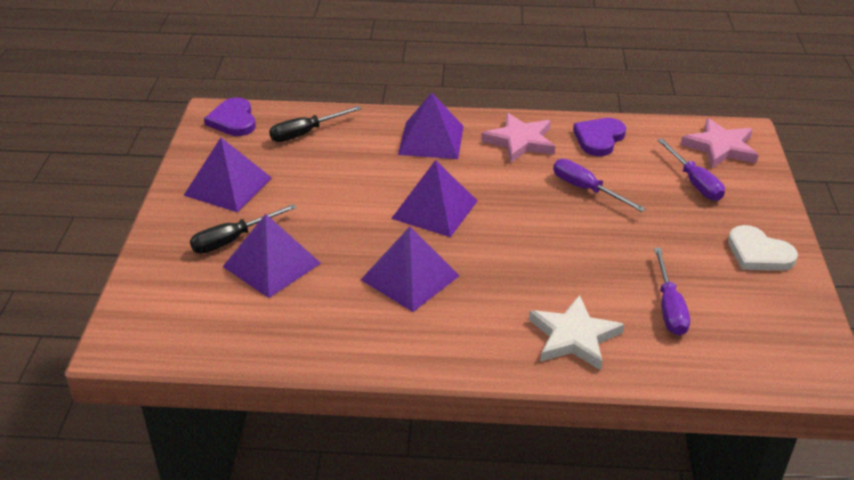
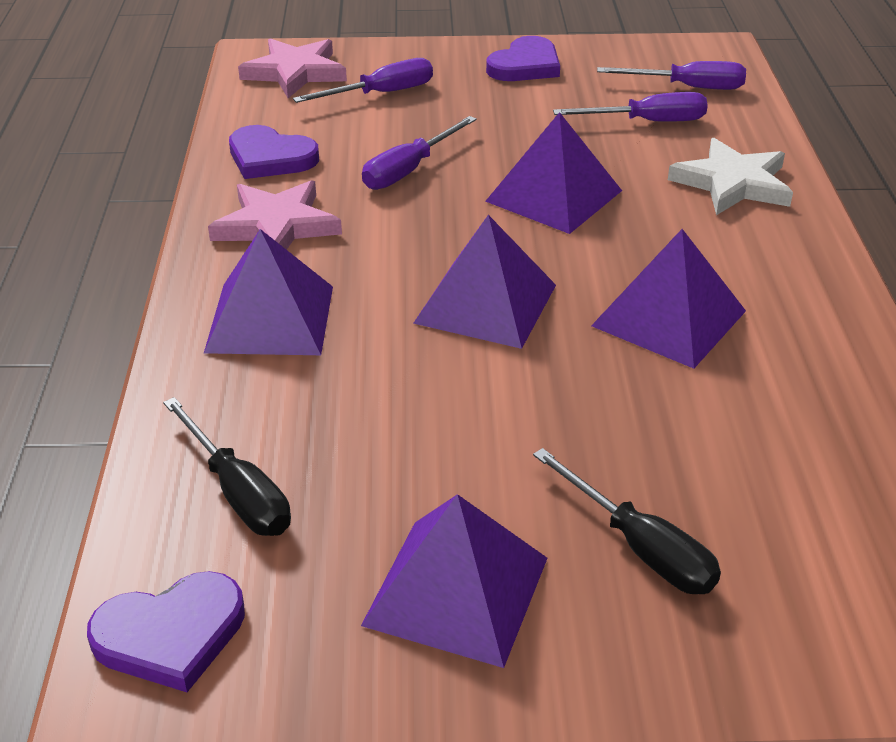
camera: 95 degrees left, 0 degrees up
(272, 264) = (694, 478): purple pyramid -> purple pyramid (553, 195)
(737, 341) = (688, 87): none -> purple screwdriver
(758, 253) = (525, 65): white heart -> purple heart

